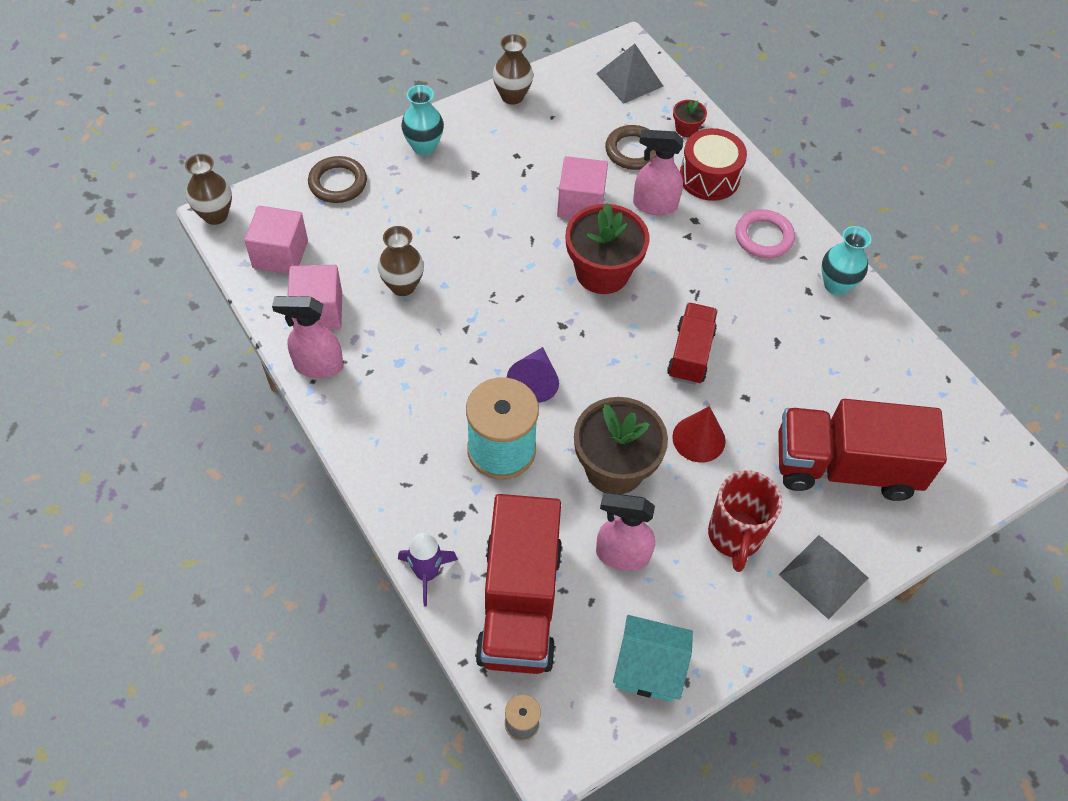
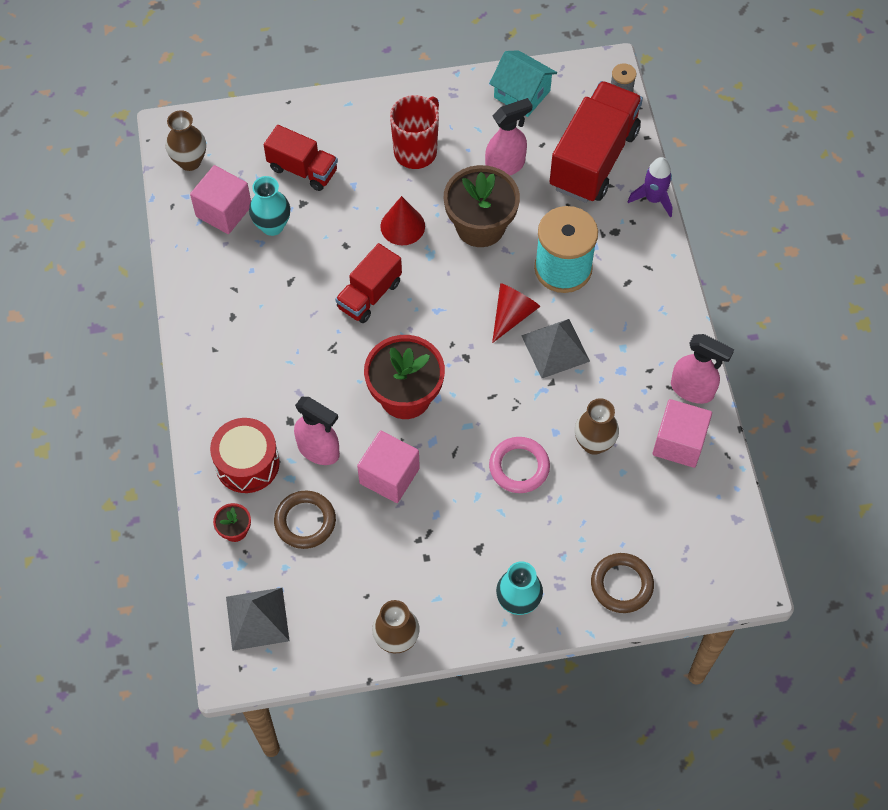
camera: 155 degrees left, 5 degrees up
(215, 215) = (755, 586): brown vase -> brown vase (190, 161)
(280, 254) = (700, 517): pink cube -> pink cube (224, 211)
(534, 382) = (512, 314): purple cone -> red cone
(621, 555) = (505, 166): pink spray bottle -> pink spray bottle turned 60 degrees counterclockwise
(763, 237) = (237, 381): pink ring -> pink ring (519, 467)
(823, 576) = (369, 107): grey pyramid -> grey pyramid (555, 348)
(836, 285) = (204, 313): turquoise vase -> turquoise vase (272, 226)
(845, 467) = (303, 169): red truck -> red truck, size x0.58

